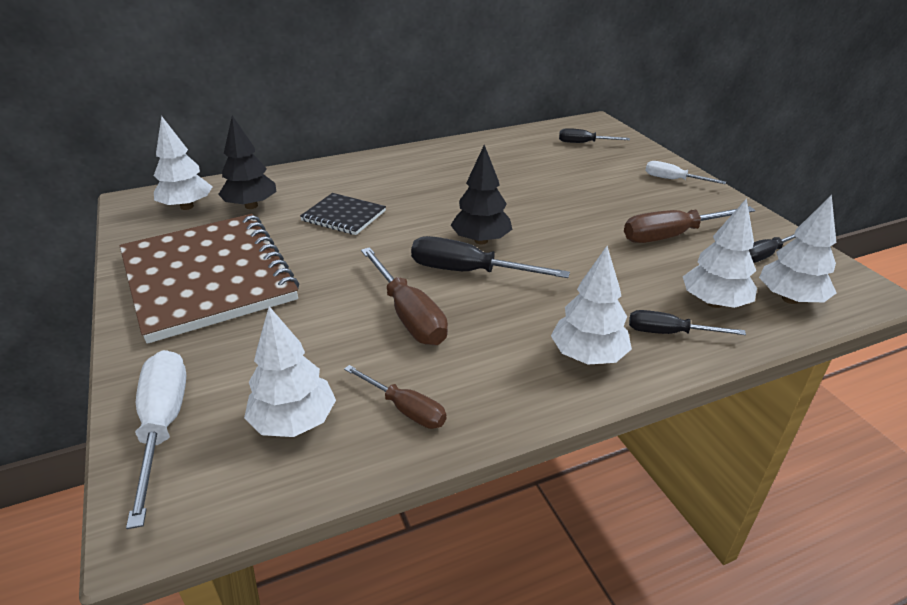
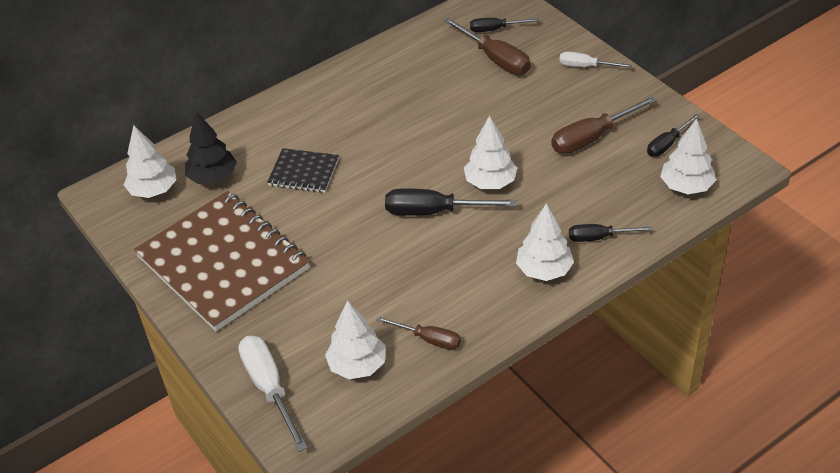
camera: 10 degrees left, 10 degrees up
(408, 315) = (401, 263): brown screwdriver -> brown screwdriver (495, 59)
(481, 240) = (434, 176): black tree -> none
(714, 303) = (630, 202): white tree -> white tree (490, 182)

